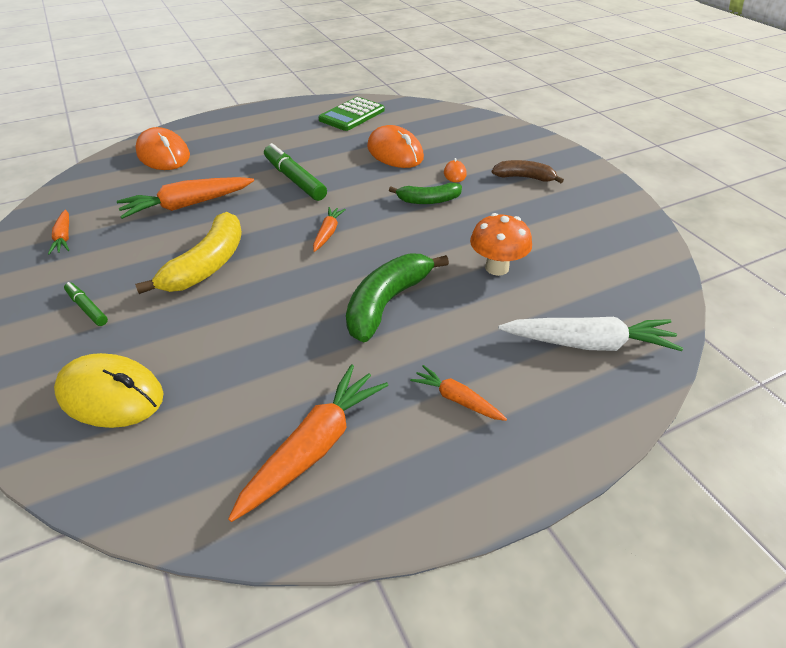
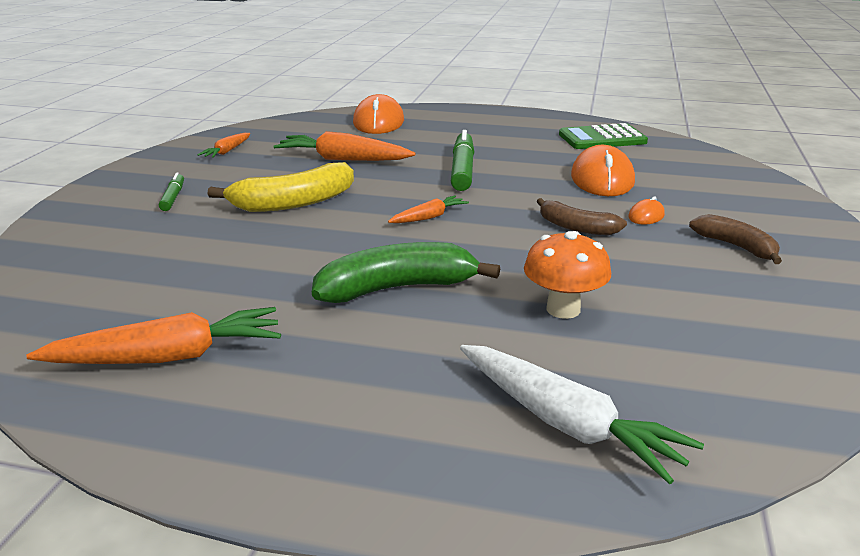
camera: 40 degrees right, 15 degrees down
(111, 395) = (103, 254): yellow mouse -> none
(428, 200) = (576, 227): green banana -> brown banana
(457, 399) = (338, 391): orange carrot -> none

